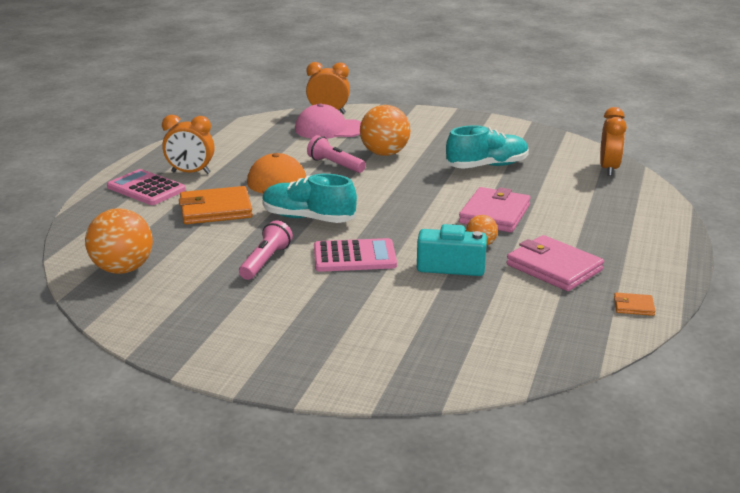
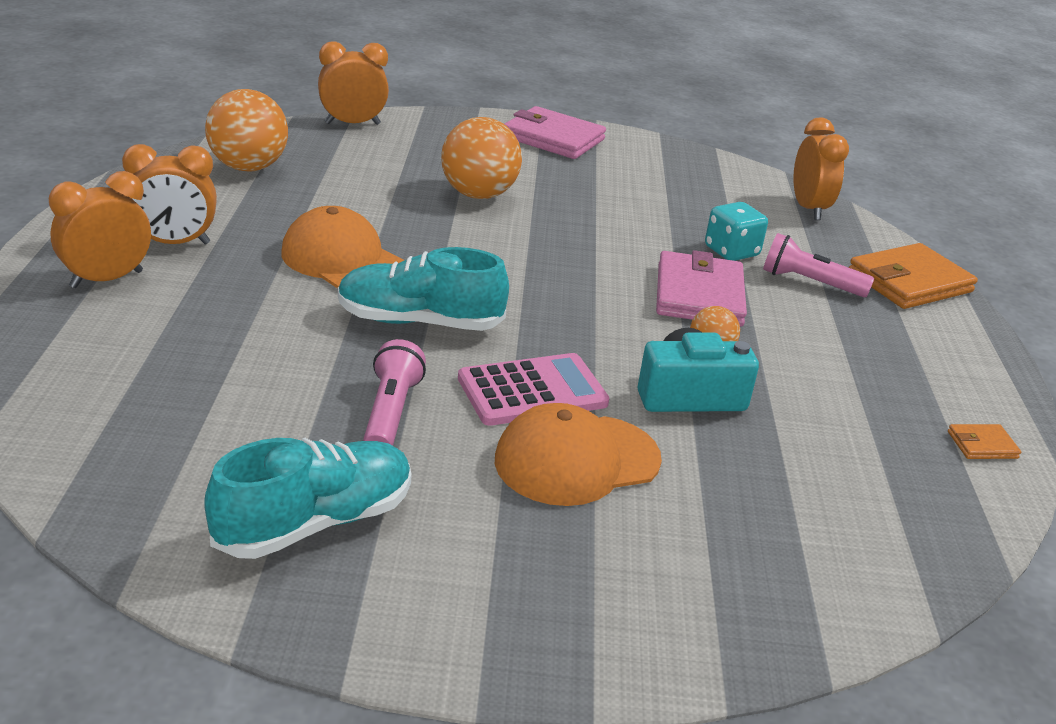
camera: 20 degrees left, 5 degrees up
(123, 269) = (138, 454): orange ball -> orange ball (248, 167)
(146, 188) = (106, 279): pink calculator -> orange clock
(216, 210) = (253, 315): orange wallet -> orange wallet (909, 282)
(329, 129) = (369, 153): pink cap -> none
(335, 165) = (411, 218): pink flashlight -> pink flashlight (809, 282)
(359, 292) = (576, 460): none -> orange cap
(487, 166) = (641, 211): turquoise shoe -> turquoise shoe (314, 523)
(534, 191) = (731, 251): none -> turquoise dice
(554, 267) = (836, 385): pink wallet -> pink wallet (553, 138)

